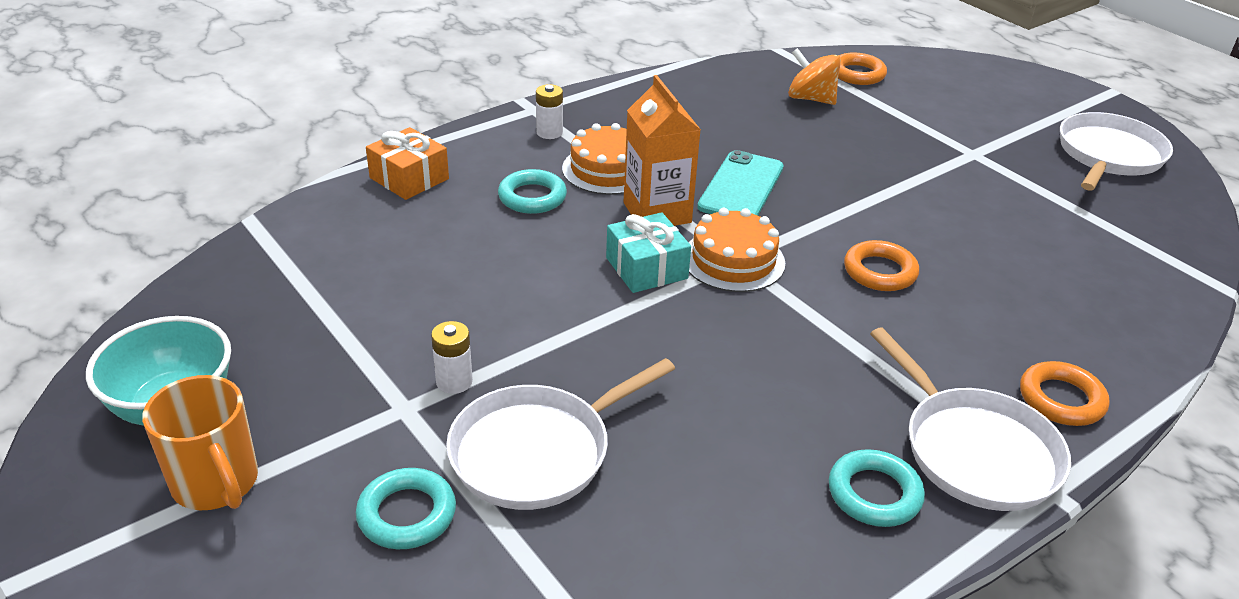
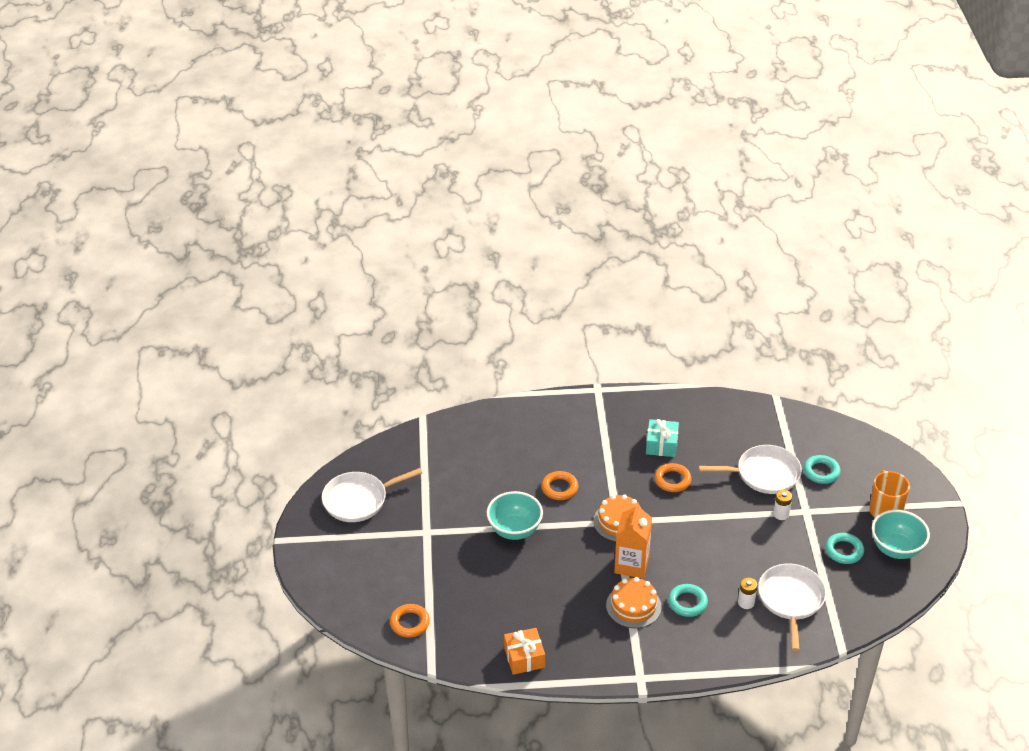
camera: 145 degrees left, 5 degrees up
(409, 178) = (745, 646): orange gift -> orange gift (524, 657)
(549, 133) = (645, 651): white battery -> white battery (746, 602)
(646, 268) = (663, 534): turquoise gift -> turquoise gift (661, 445)
(741, 187) = (574, 563): turquoise phone -> none
(811, 99) = (464, 613): orange spinning top -> none
(868, 195) = (514, 530): none -> turquoise bowl
(874, 494) = (658, 413): turquoise ring -> turquoise ring (844, 551)
(975, 451) = (608, 410): white pan -> white pan (791, 600)
(1061, 399) = (554, 411): orange ring -> orange ring (672, 480)

